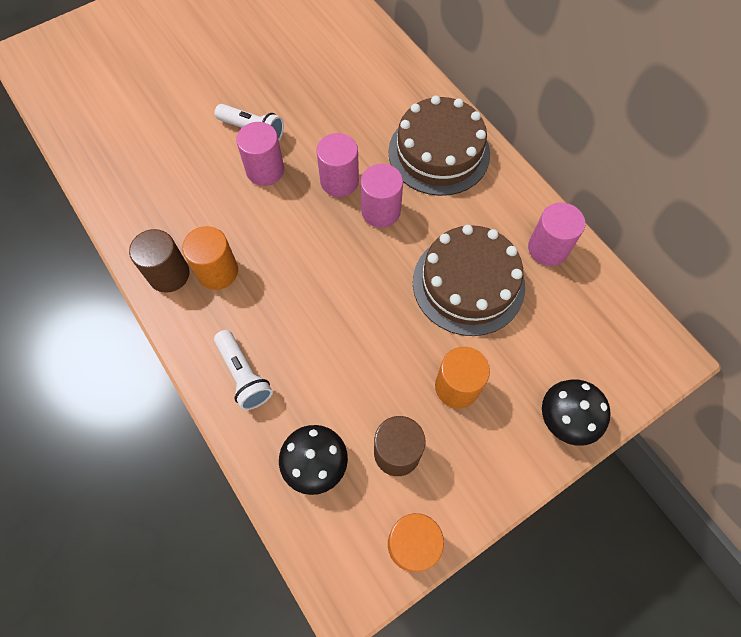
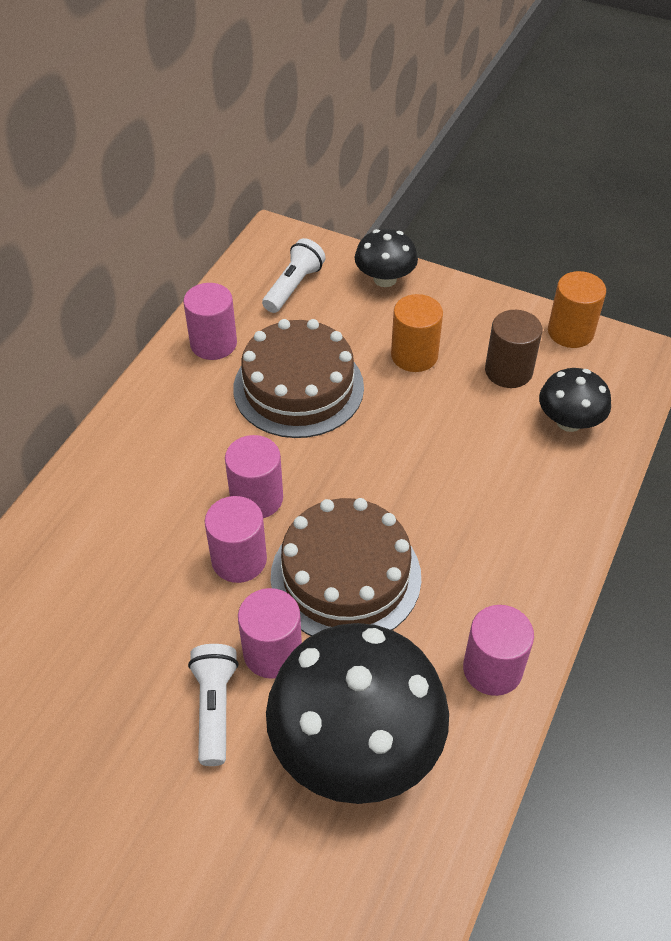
camera: 120 degrees left, 15 degrees down
(169, 274) = (492, 669): brown cylinder -> pink cylinder
(182, 182) = (356, 745): none -> black mushroom
(218, 271) = (449, 618): orange cylinder -> none
(244, 375) = (541, 521): white flashlight -> white flashlight (293, 286)
(439, 153) = (135, 480): brown cake -> brown cake (345, 576)

